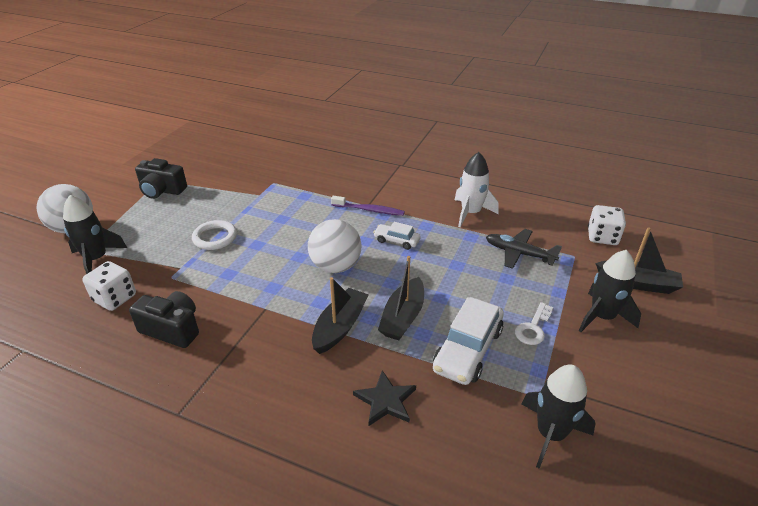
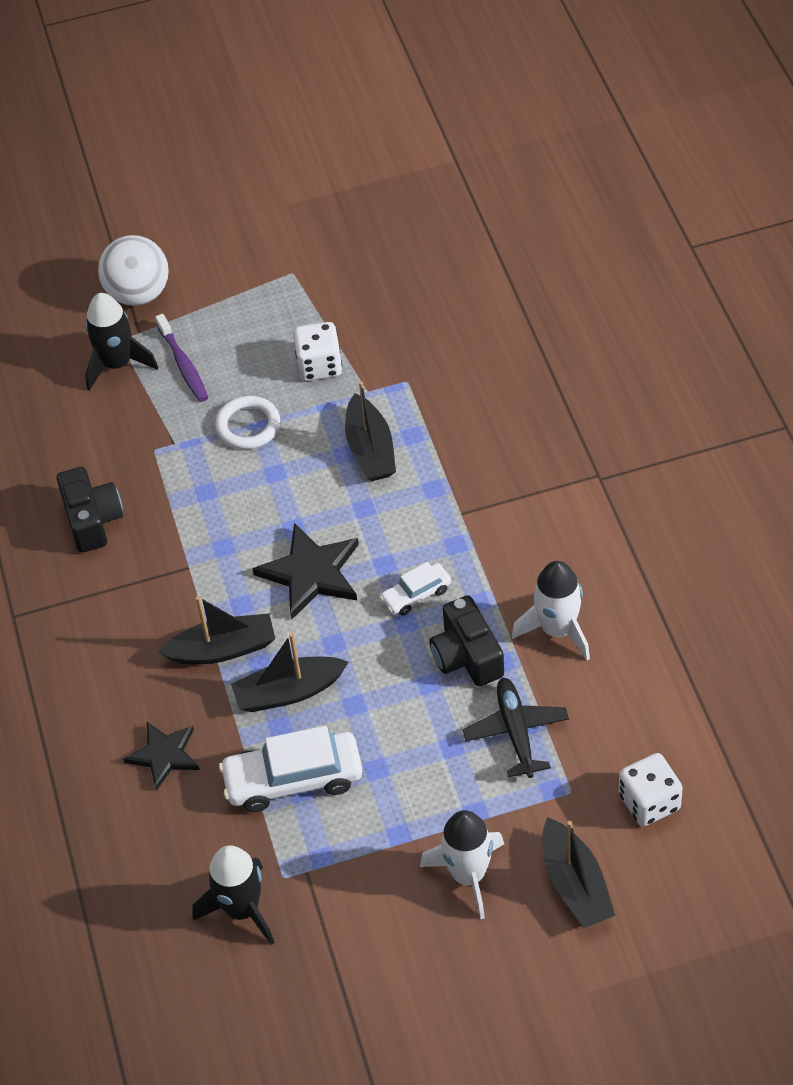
camera: 55 degrees right, 15 degrees up
(115, 298) = (85, 437): white dice -> white dice (319, 365)
(162, 190) = (277, 295): black camera -> black camera (467, 656)
(292, 210) = (370, 449): none -> black boat
(336, 266) = (311, 573): white ball -> black star
(369, 210) = (451, 522): purple toothbrush -> purple toothbrush (183, 364)
(396, 241) = (416, 594): white car -> white car turned 105 degrees counterclockwise
(533, 328) = (384, 819): white key -> none
(602, 317) = (468, 875): black rocket -> white rocket

